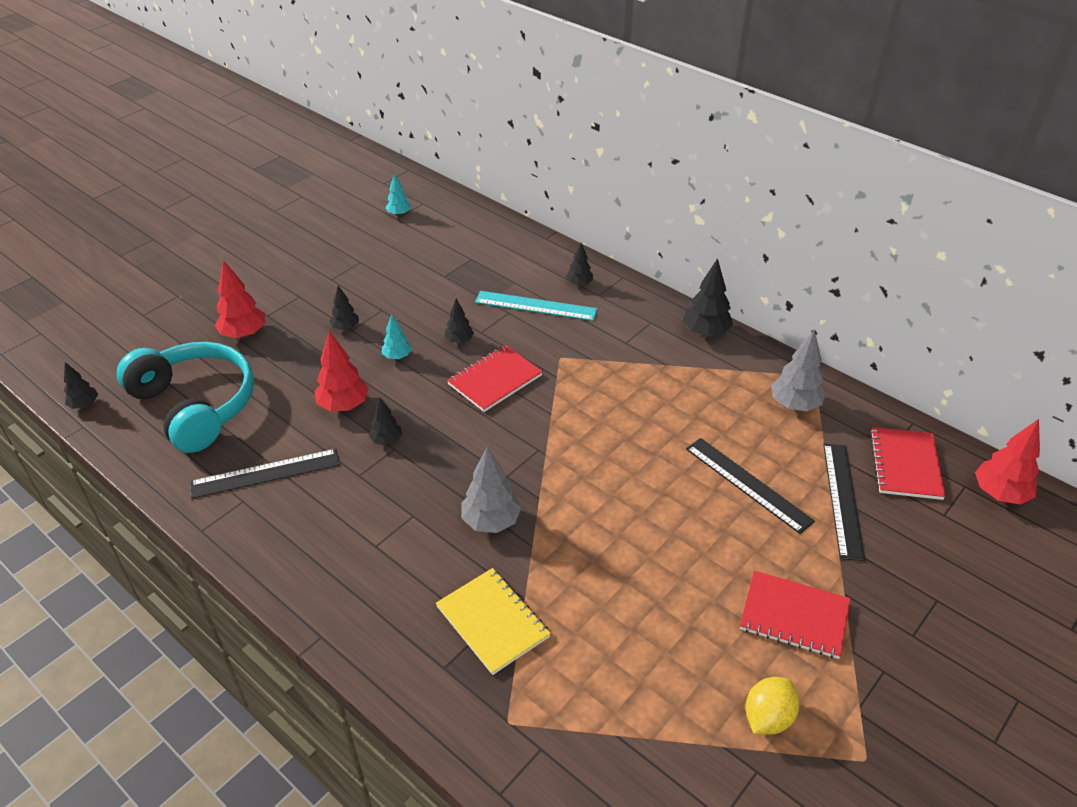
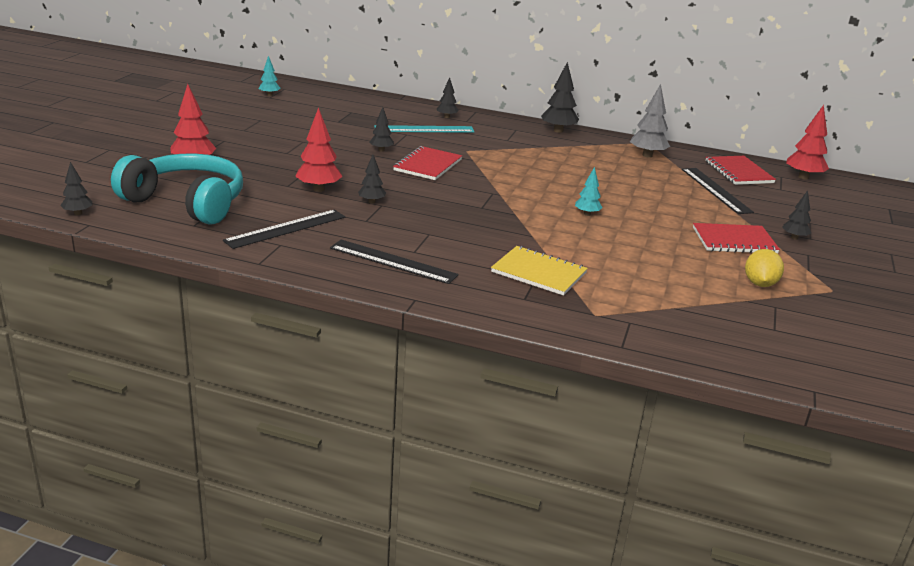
camera: 25 degrees left, 15 degrees down
(345, 328) = (281, 152): black tree -> black tree (794, 237)
(397, 357) = (339, 162): turquoise tree -> turquoise tree (587, 214)
(491, 521) = (491, 229): grey tree -> none
(747, 484) = (651, 191): black ruler -> black ruler (393, 261)

